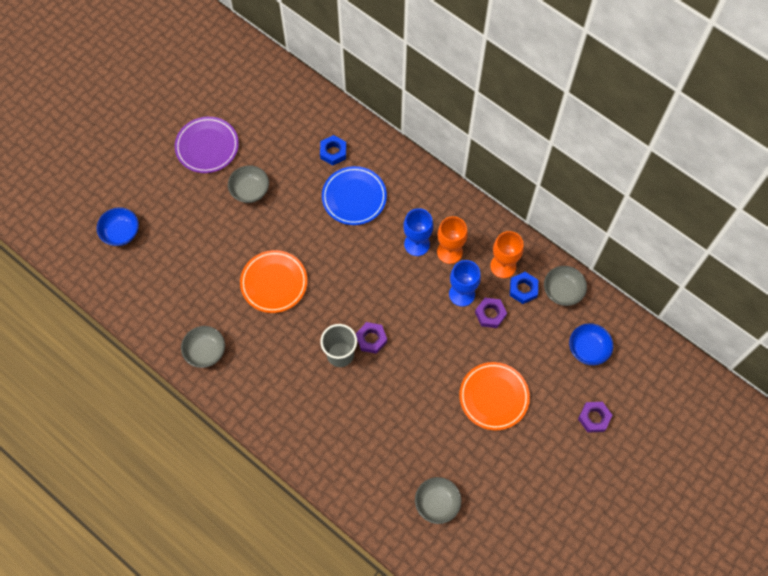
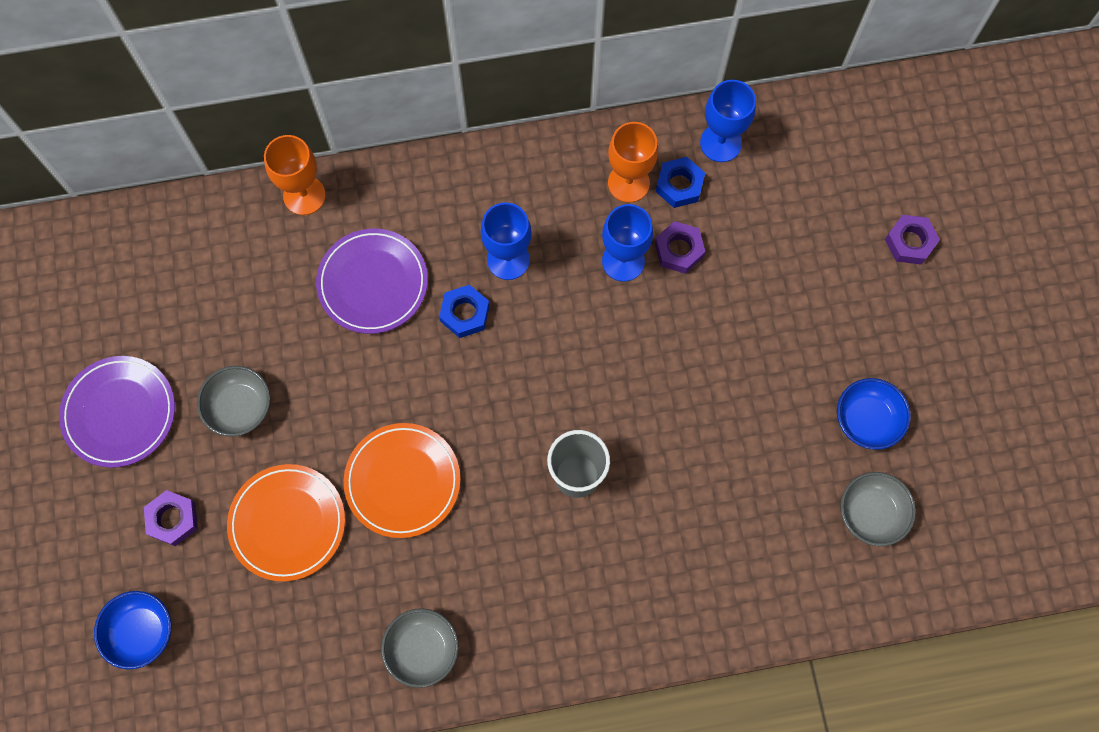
camera: 50 degrees left, 5 degrees up
(333, 152) = (283, 257): blue nut -> blue nut (465, 313)
(354, 197) = (373, 283): blue plate -> purple plate
(371, 339) = (589, 420): purple nut -> purple nut (173, 519)
(449, 252) = (554, 229): orange goblet -> orange goblet (304, 195)
(494, 397) = (789, 334): orange plate -> orange plate (287, 523)
(562, 291) = (720, 143): grey bowl -> blue goblet
(588, 349) = (818, 176): blue bowl -> blue bowl (867, 420)

